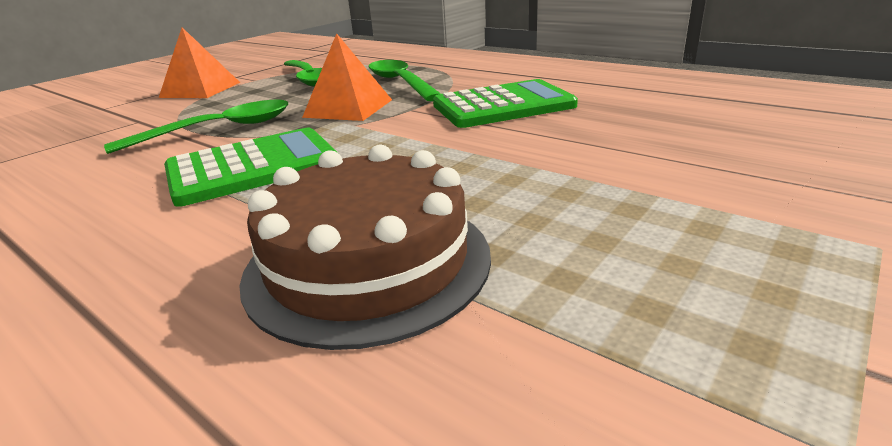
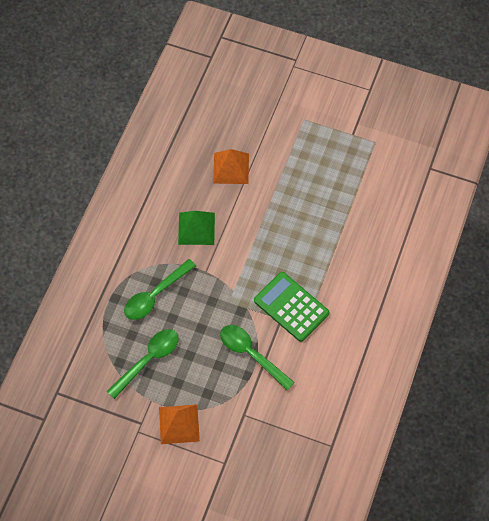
camera: 110 degrees left, 35 degrees up
(348, 108) = (208, 304): orange pyramid -> orange pyramid (231, 168)
(368, 263) = (344, 234): brown cake -> none
(503, 106) = (196, 228): green calculator -> green pyramid

